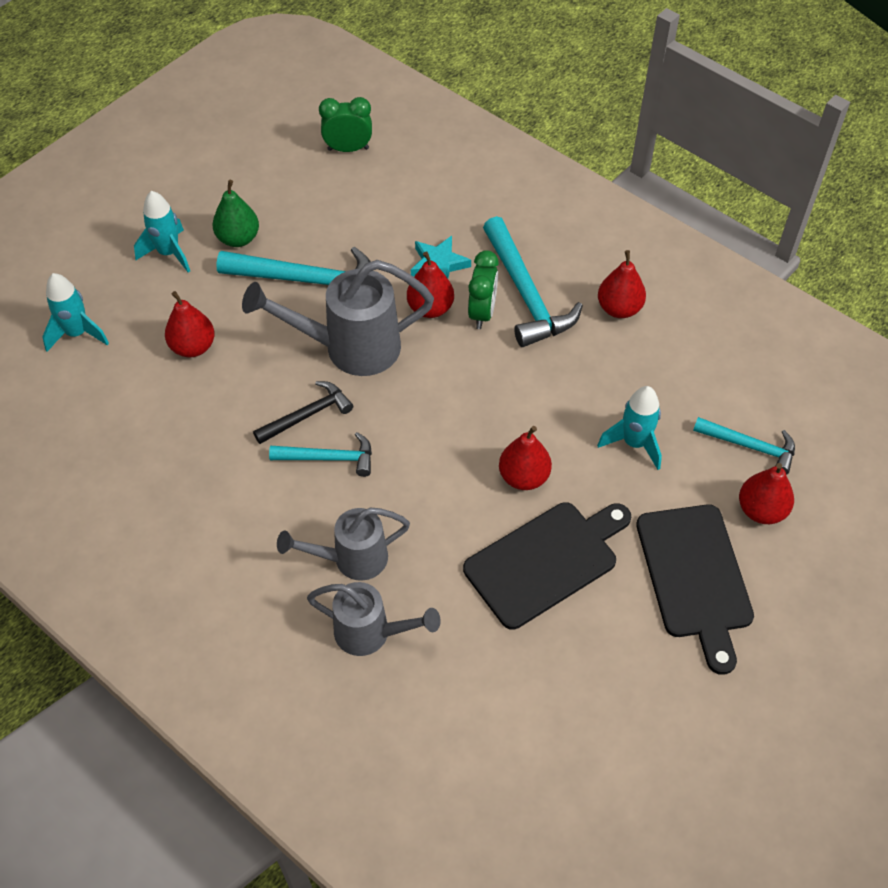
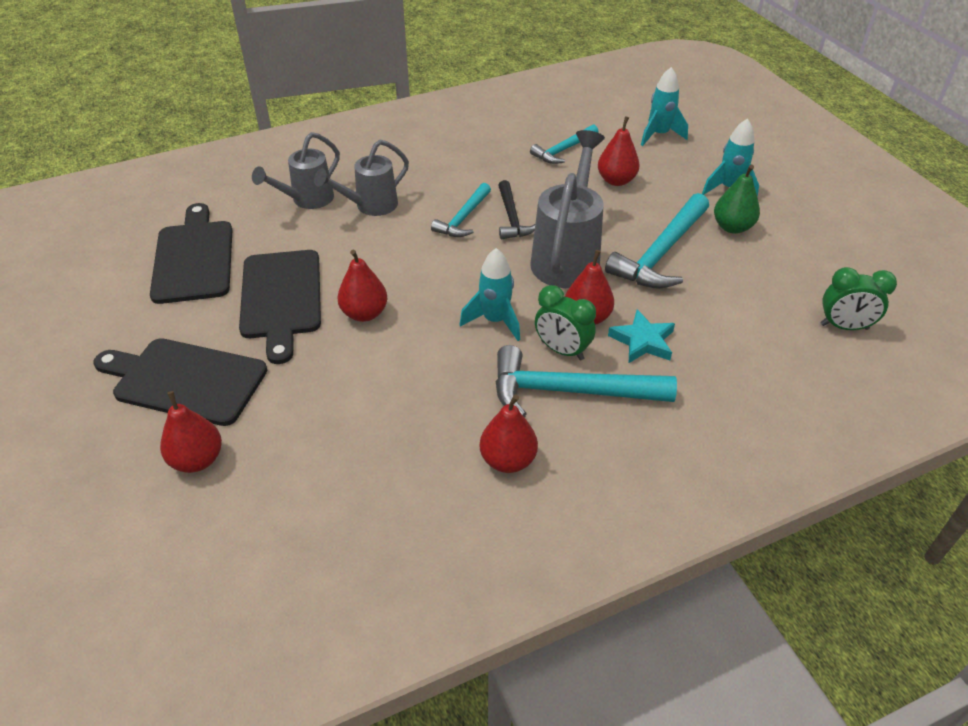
camera: 115 degrees right, 10 degrees down
(348, 149) = (844, 326): green clock -> green clock turned 75 degrees clockwise
(351, 559) = (370, 206): grey watering can -> grey watering can turned 135 degrees counterclockwise
(536, 690) = (194, 258): none -> black cutting board
(634, 443) = (340, 398): turquoise rocket -> turquoise rocket (495, 321)
(750, 447) = (266, 488): turquoise hammer -> turquoise hammer (563, 150)

